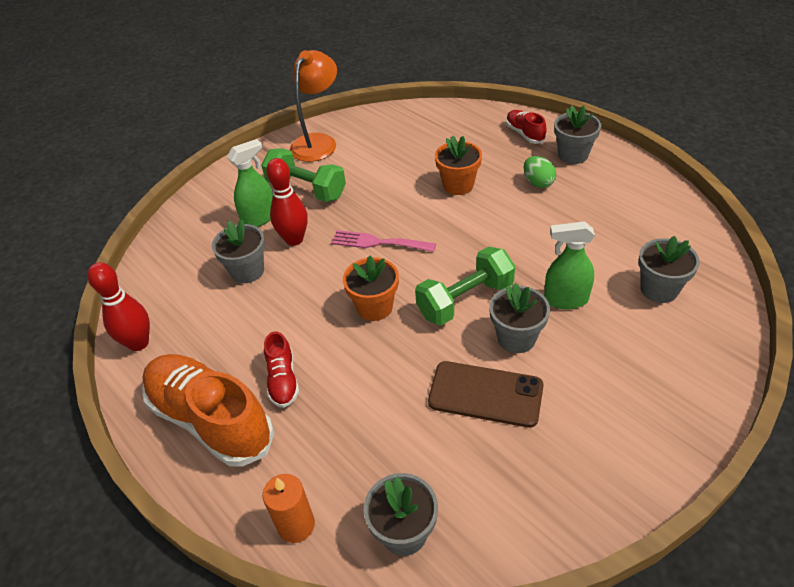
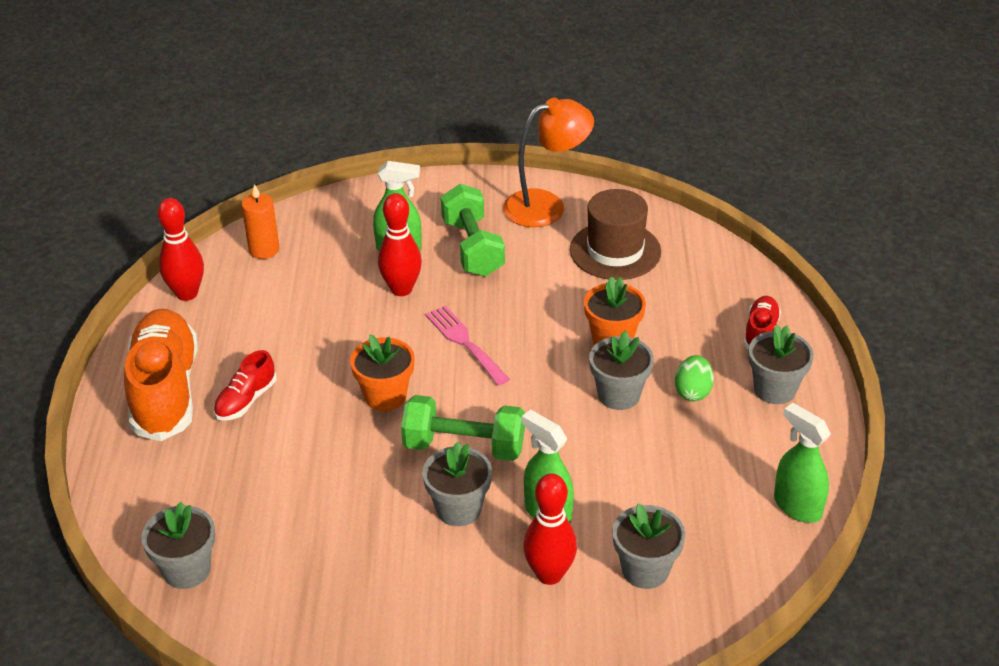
camera: 40 degrees right, 5 degrees down
(247, 271) = (330, 291): grey flower pot -> grey flower pot (619, 395)
(296, 525) = (130, 506): orange candle -> orange candle (264, 250)
(391, 141) = (615, 251): none -> brown hat
(485, 394) = (371, 530): brown phone -> none
(619, 333) = (549, 574): none -> red bowling pin
(670, 201) = (797, 506): none -> green spray bottle

